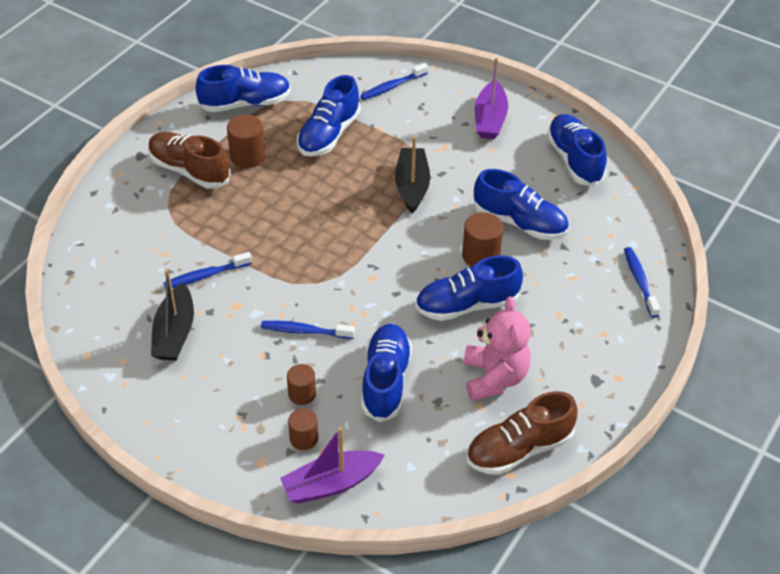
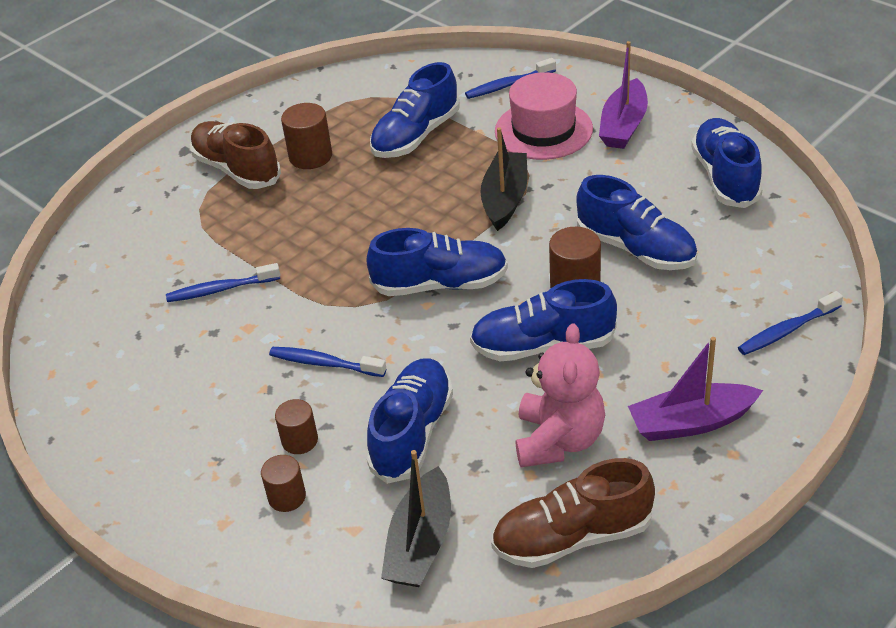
camera: 15 degrees right, 5 degrees down
(175, 333) = (163, 354): black boat -> black boat (420, 543)
(245, 103) = (324, 98): blue shoe -> blue shoe (440, 284)
(331, 484) = (306, 559): purple boat -> purple boat (691, 422)
(429, 125) = (543, 130): none -> pink hat
(639, 281) = (787, 330): blue toothbrush -> blue toothbrush turned 120 degrees counterclockwise

